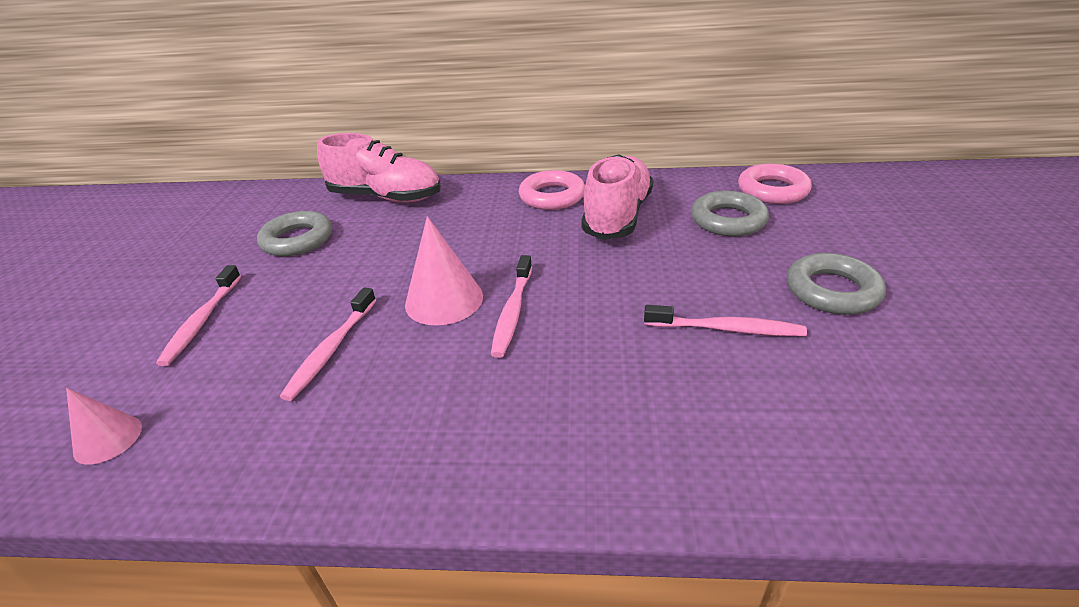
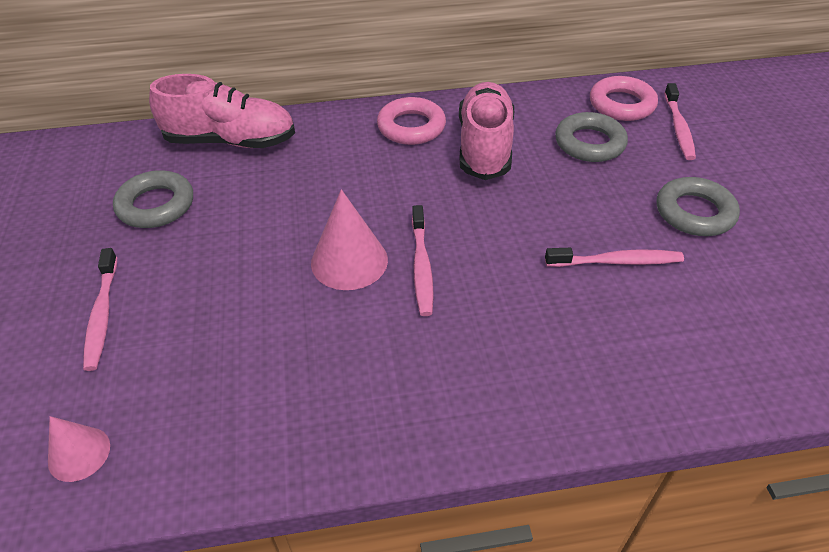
camera: 15 degrees left, 10 degrees up
(331, 349) = (260, 329): pink toothbrush -> pink toothbrush (678, 128)

